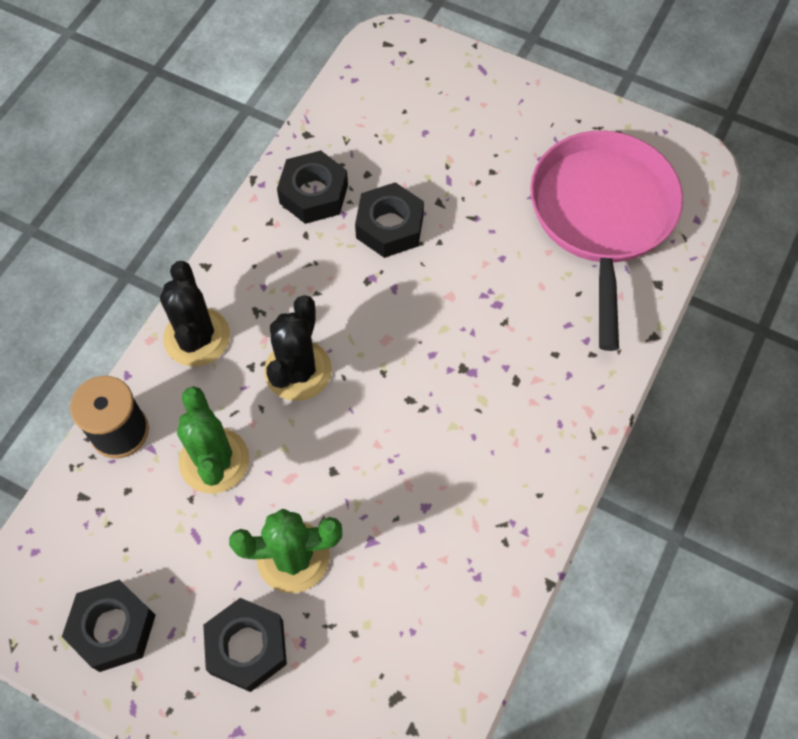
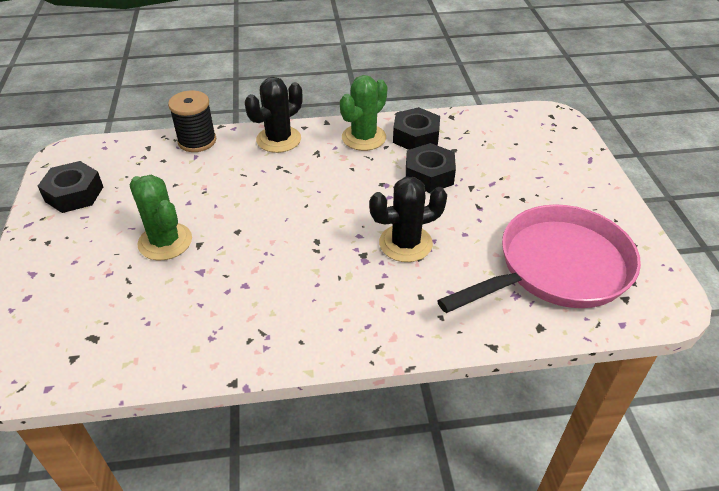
camera: 55 degrees right, 20 degrees down
(214, 460) = (206, 181): green cactus -> green cactus (364, 138)
(247, 647) = (91, 251): black nut -> none
(298, 370) = (293, 185): black cactus -> black cactus (405, 243)

